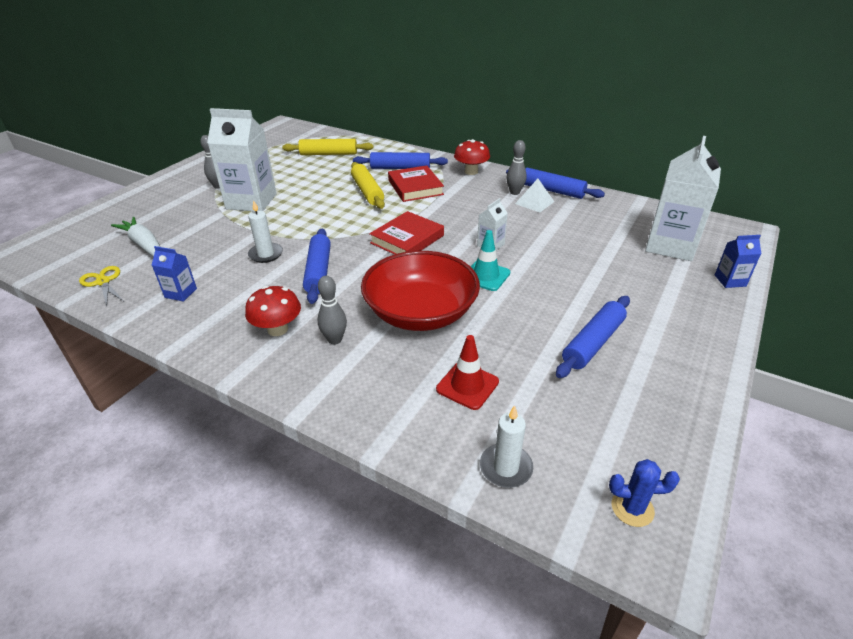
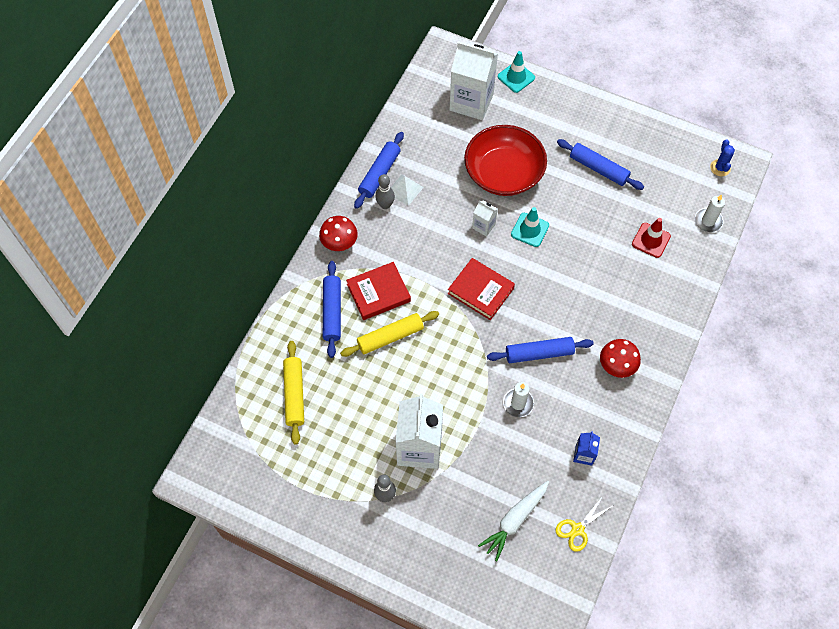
camera: 95 degrees left, 25 degrees up
(335, 340) = (621, 324): grey bowling pin -> none
(421, 312) = (582, 272): red bowl -> red bowl (503, 173)
(730, 281) = (516, 77): blue carton -> turquoise traffic cone

